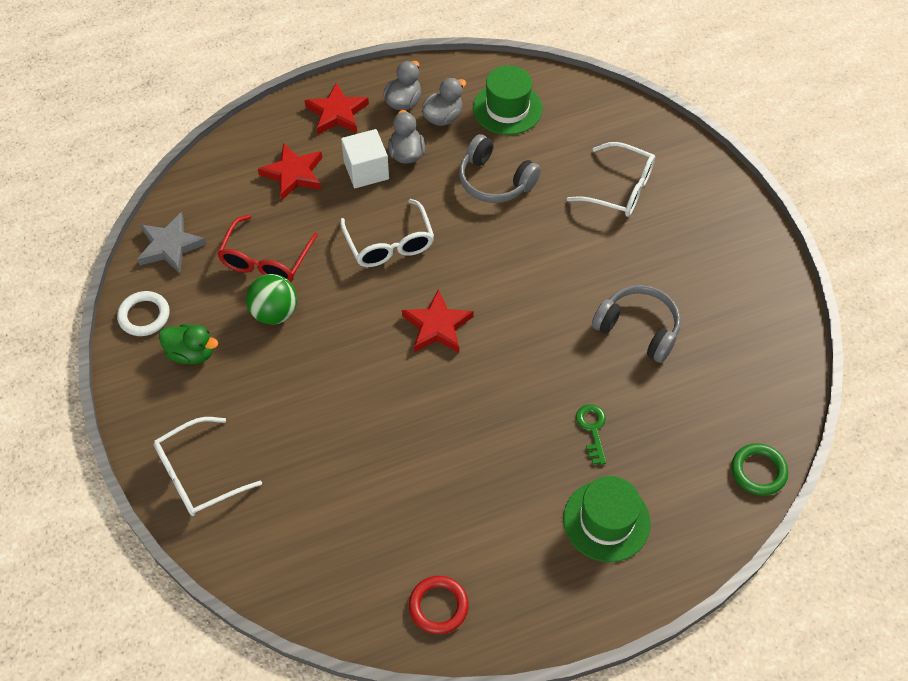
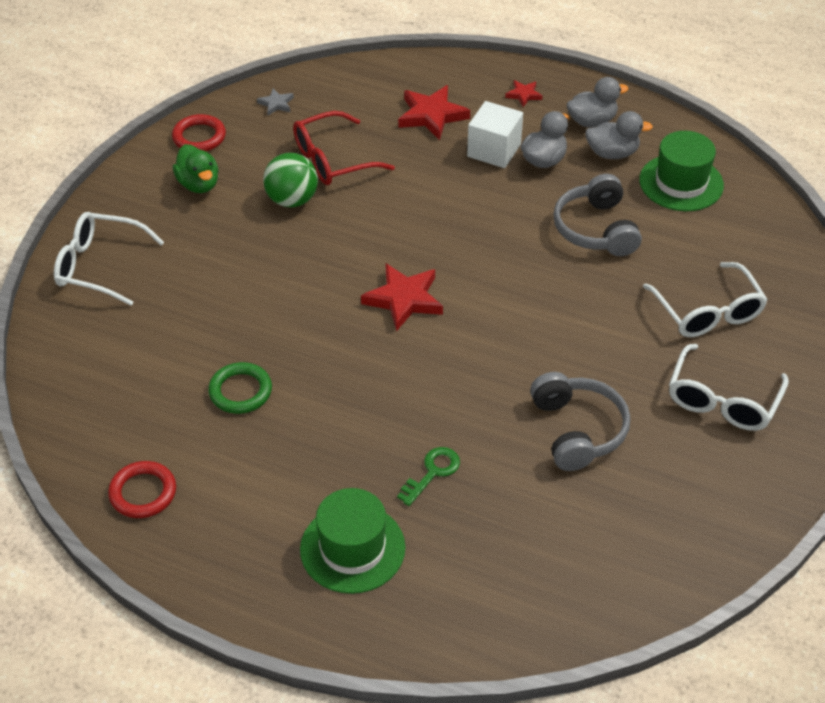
camera: 45 degrees right, 10 degrees down
(144, 316) = (199, 137): white ring -> red ring
(170, 246) = (276, 104): grey star -> grey star, size x0.51
(337, 113) = (523, 95): red star -> red star, size x0.51
(390, 244) = (443, 214): white glasses -> white glasses (722, 400)
(758, 471) = (541, 628): green ring -> green ring (240, 391)

